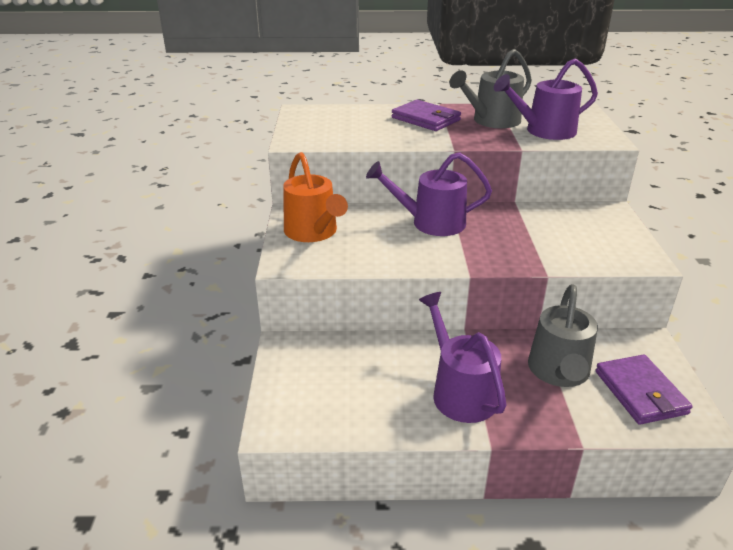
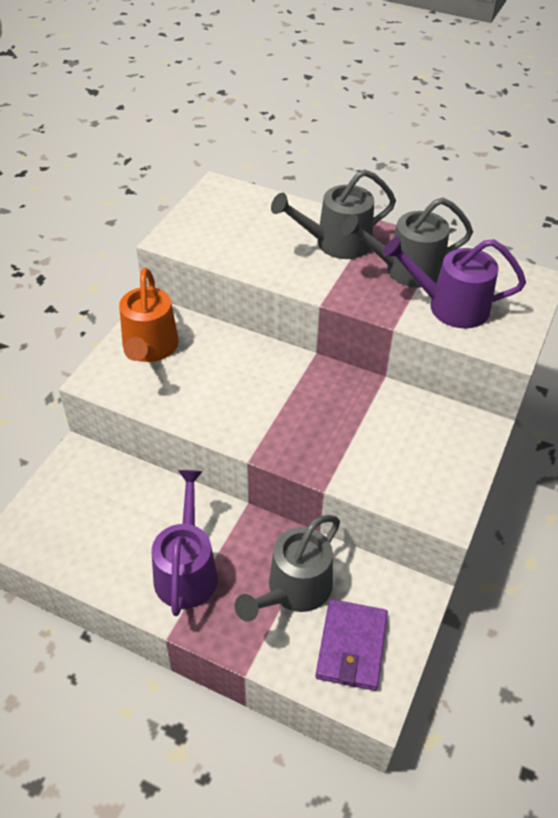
camera: 25 degrees right, 15 degrees up
(426, 119) = (336, 243): purple wallet -> grey watering can
(431, 222) = (270, 376): purple watering can -> none

